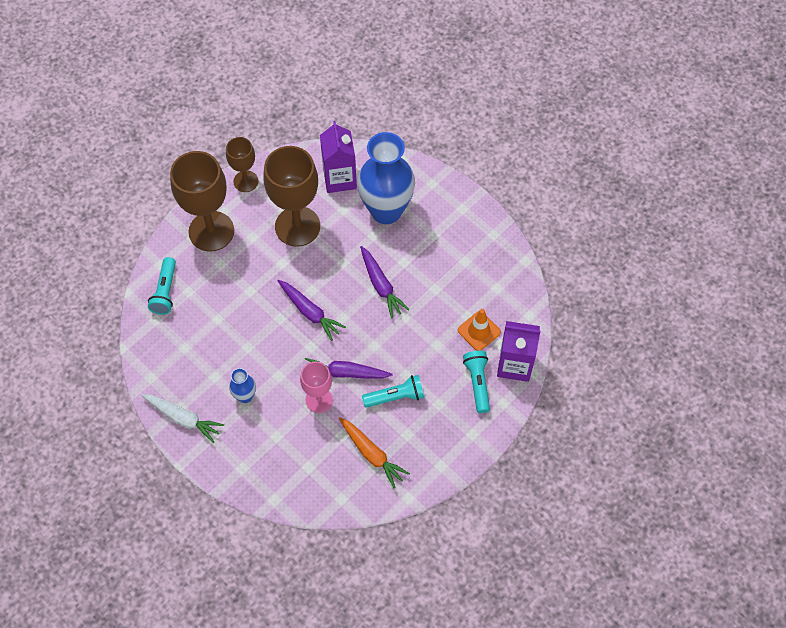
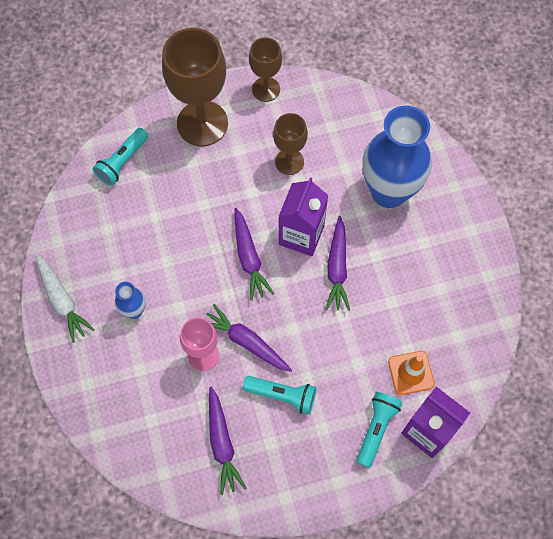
camera: 30 degrees right, 5 degrees up
(297, 226) = (289, 162): brown goblet -> brown goblet, size x0.56
(339, 178) = (361, 133): purple carton -> purple carton (301, 235)
(372, 454) = (222, 443): orange carrot -> purple carrot

